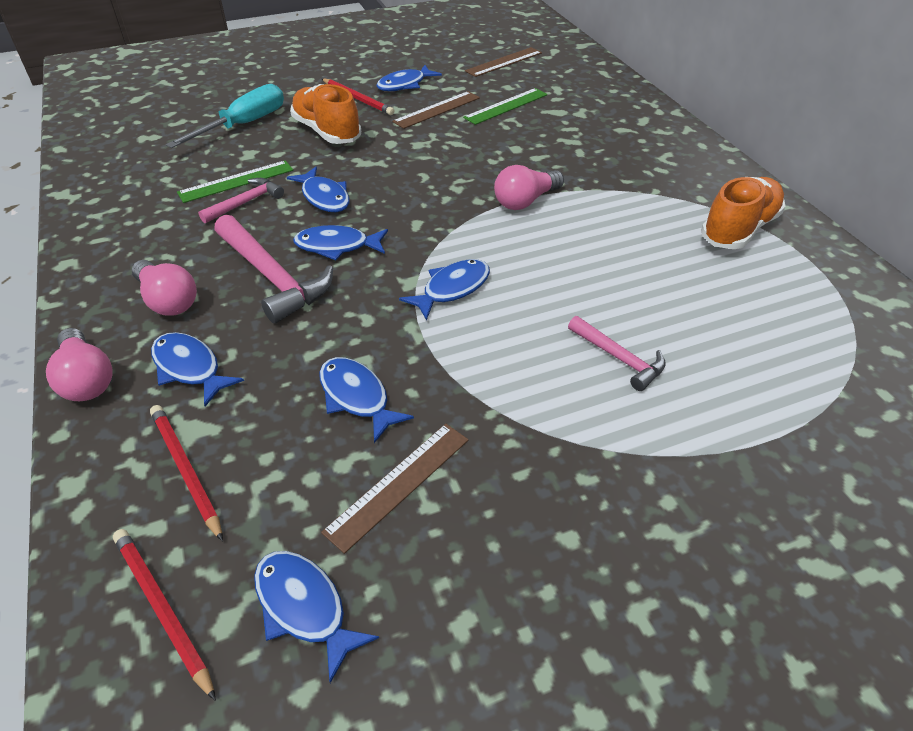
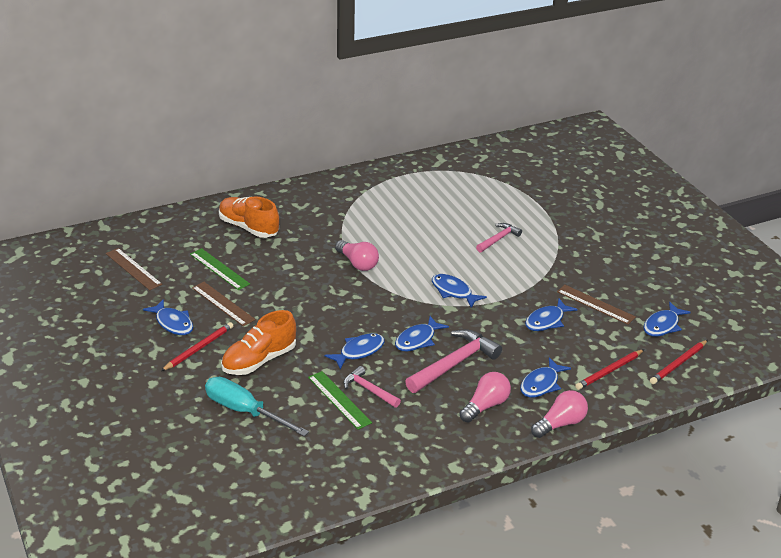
camera: 95 degrees left, 10 degrees down
(337, 246) = (417, 340): blue fish -> blue fish turned 45 degrees clockwise
(739, 229) = (381, 190): orange shoe -> orange shoe (248, 227)

